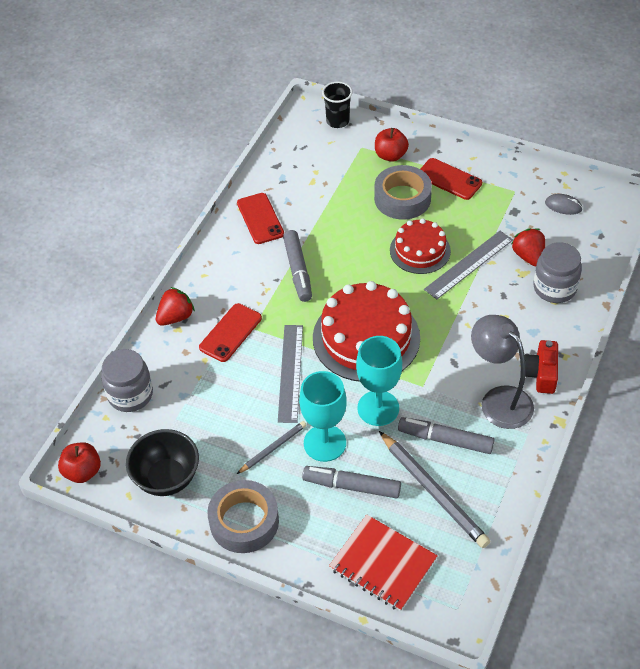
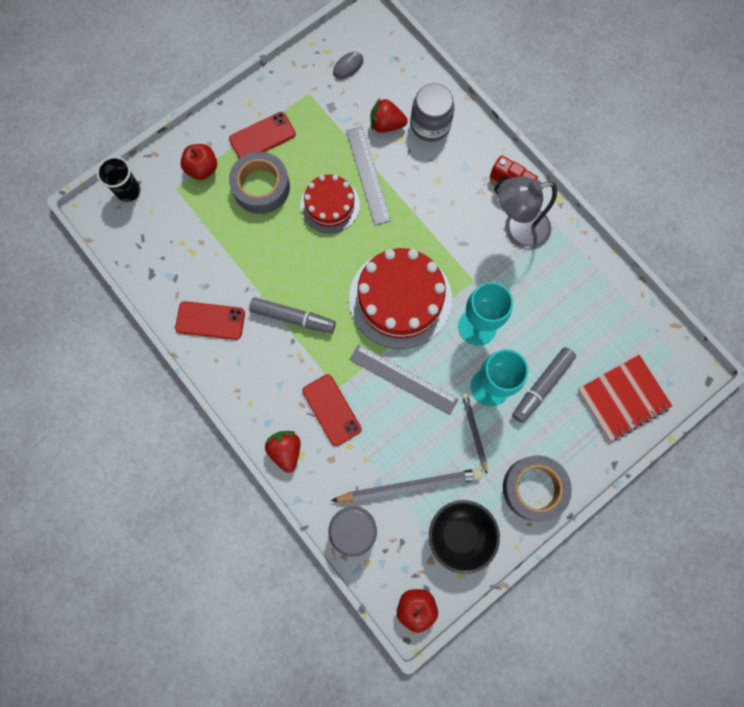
camera: 65 degrees left, 25 degrees up
(433, 491) = (577, 326): grey pencil -> grey pencil (410, 486)
(445, 440) = (534, 291): grey marker -> none

